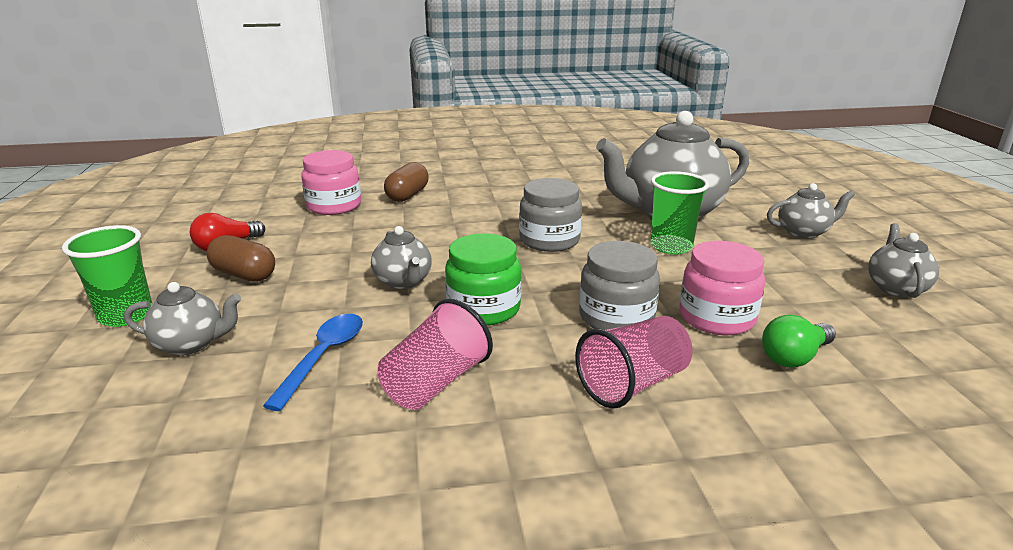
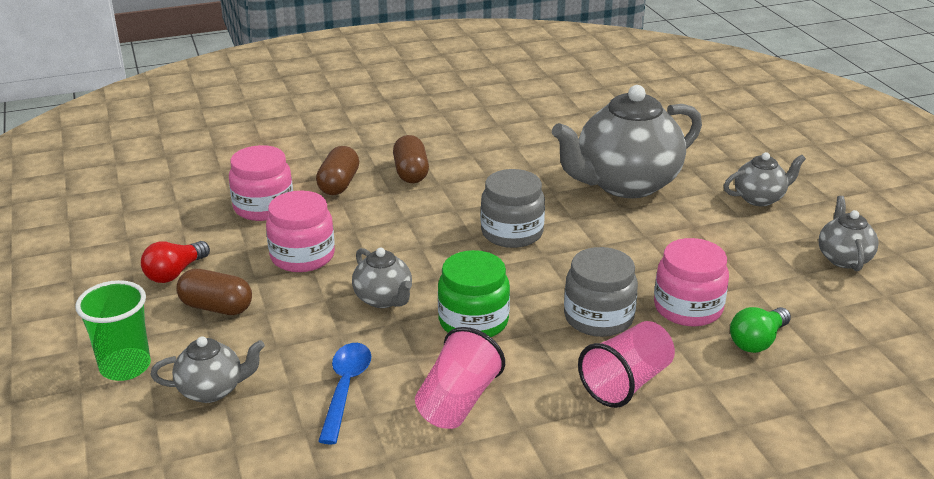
camera: 10 degrees left, 5 degrees up
(346, 243) = (302, 256): none -> pink jar
(474, 192) = (411, 173): none -> brown capsule
(671, 246) = (634, 229): green cup -> none

